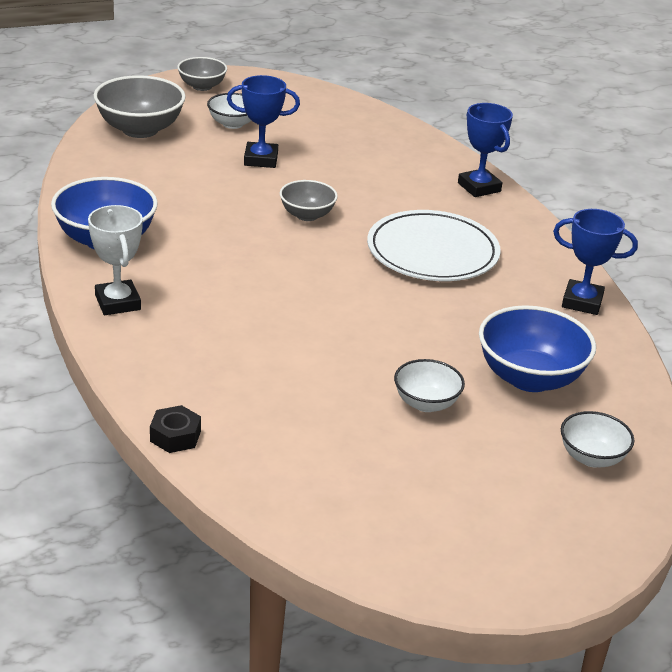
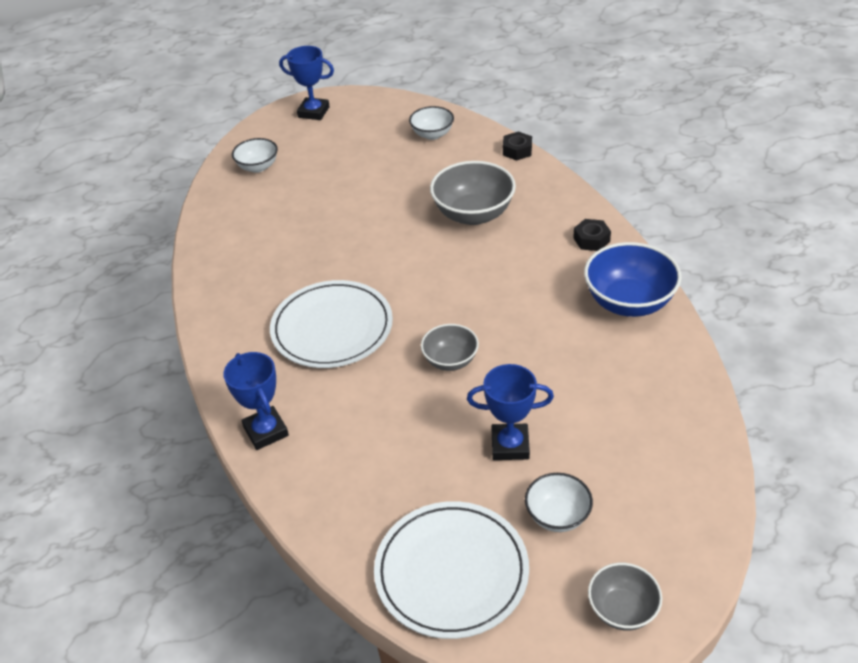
camera: 175 degrees left, 10 degrees up
(117, 302) = (591, 240): white trophy -> black nut
(140, 129) = (666, 484): grey bowl -> grey bowl (473, 214)
(317, 109) = (451, 572): none -> white plate
(426, 403) = (357, 189): white bowl -> white bowl (432, 134)
(530, 378) = (280, 215): blue bowl -> none
(582, 302) = (214, 288): blue trophy -> blue trophy (313, 112)

